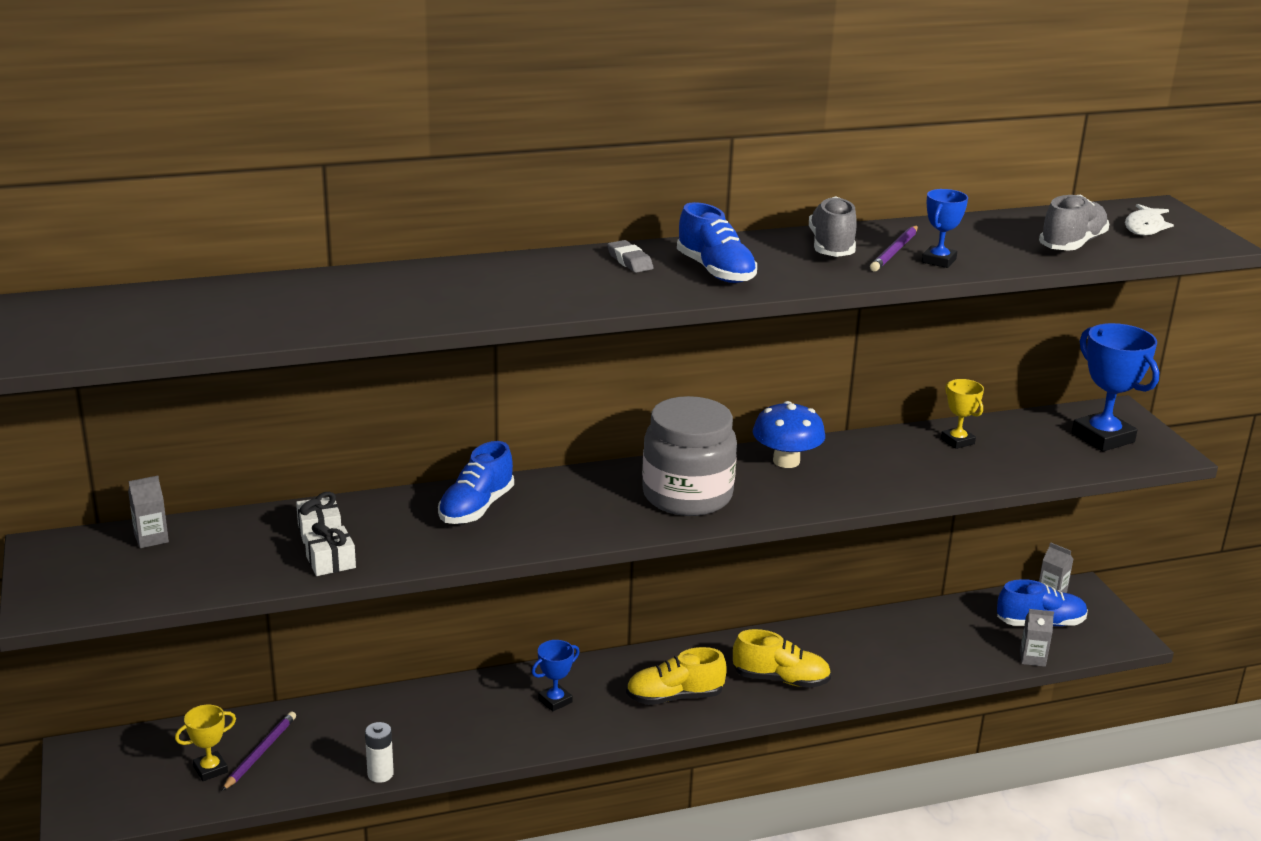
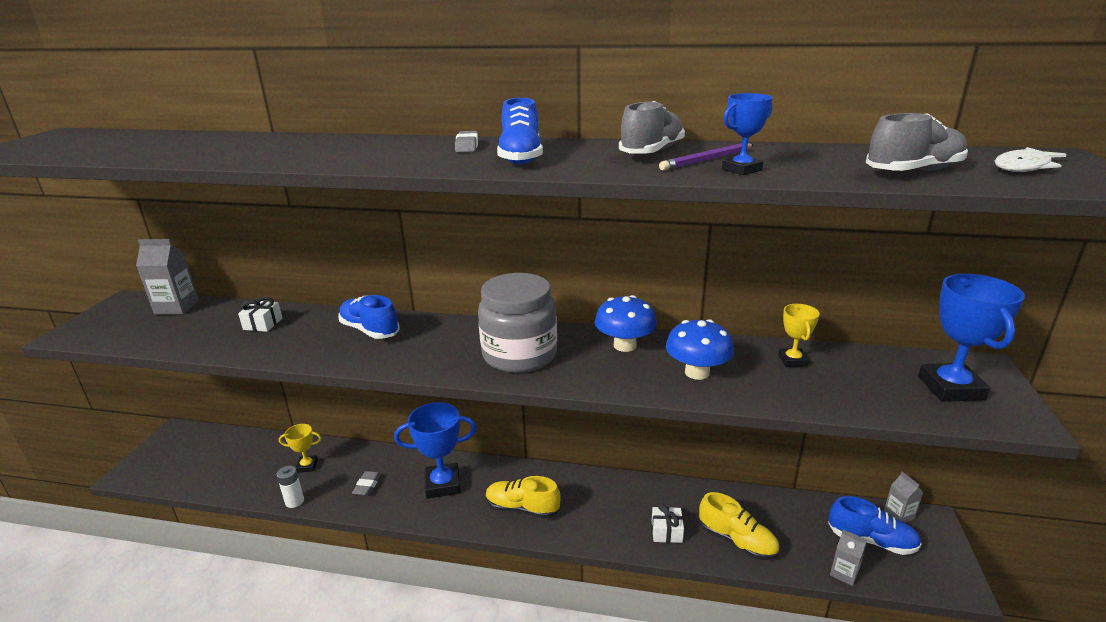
camera: 30 degrees right, 0 degrees up
(151, 538) = (176, 307): grey carton -> grey carton, size x1.60
(210, 769) = (217, 465): yellow trophy -> yellow trophy (307, 466)
(260, 753) = (251, 463): purple pencil -> none
(331, 562) = (239, 345): white gift -> white gift (666, 531)
(459, 730) = (367, 486): none -> grey eraser
(476, 508) = (370, 330): blue shoe -> blue shoe turned 75 degrees clockwise
(555, 701) = (443, 484): blue trophy -> blue trophy, size x1.84
(780, 679) = (610, 520): yellow shoe -> yellow shoe (737, 541)
(881, 473) = (697, 372): none -> blue mushroom

